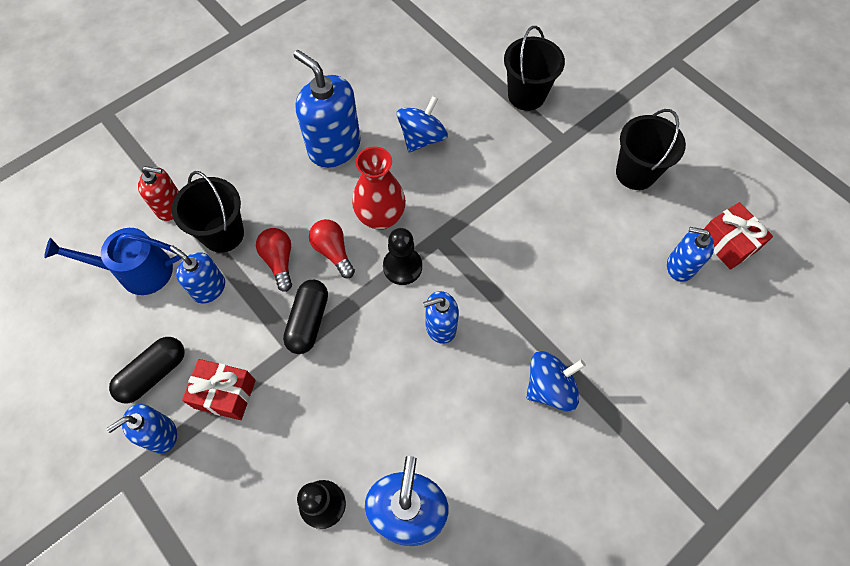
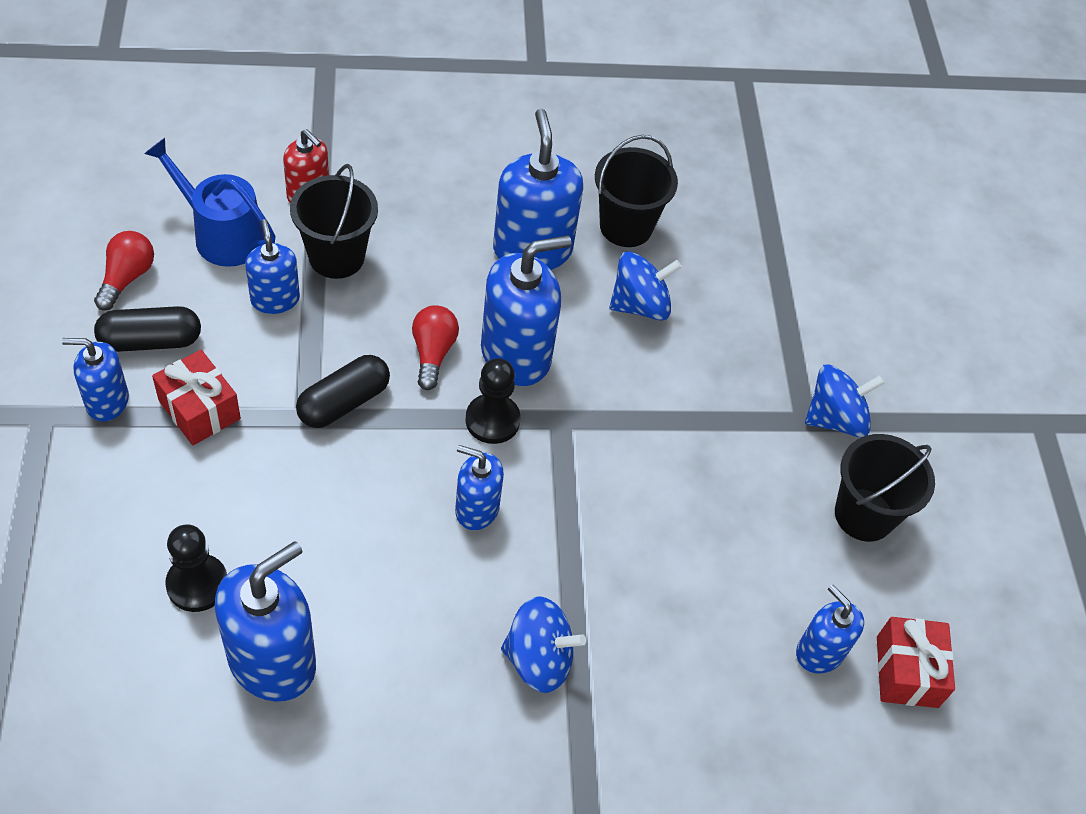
camera: 30 degrees right, 10 degrees down
(279, 261) = (368, 323): red light bulb -> red light bulb (127, 278)
(380, 217) = (516, 354): red vase -> blue soap dispenser
(526, 95) = (809, 341): black bucket -> black bucket (626, 226)
(576, 129) = (835, 418): none -> blue spinning top

